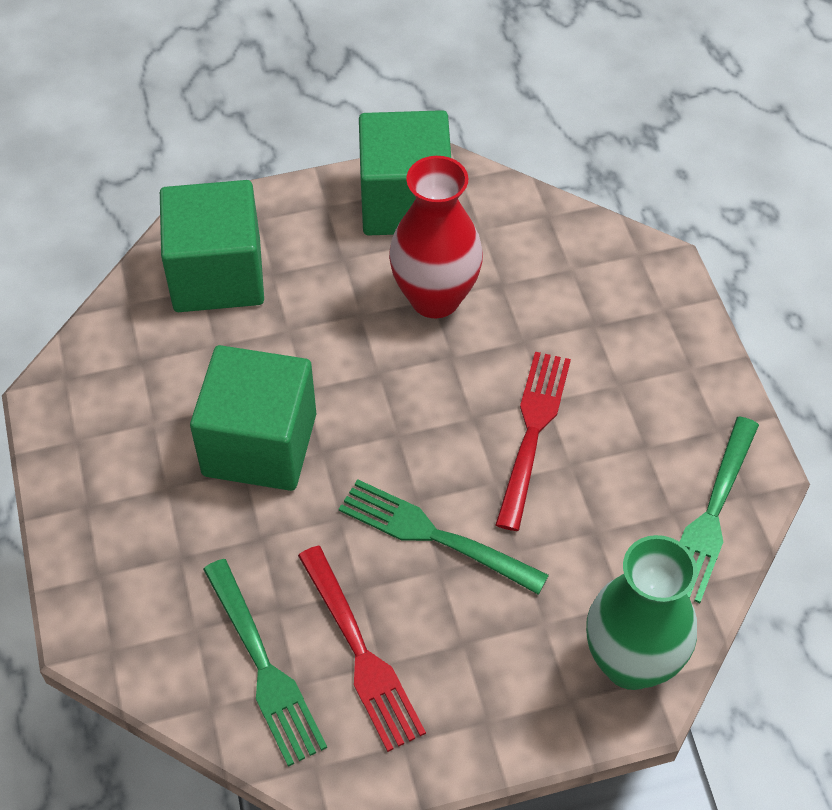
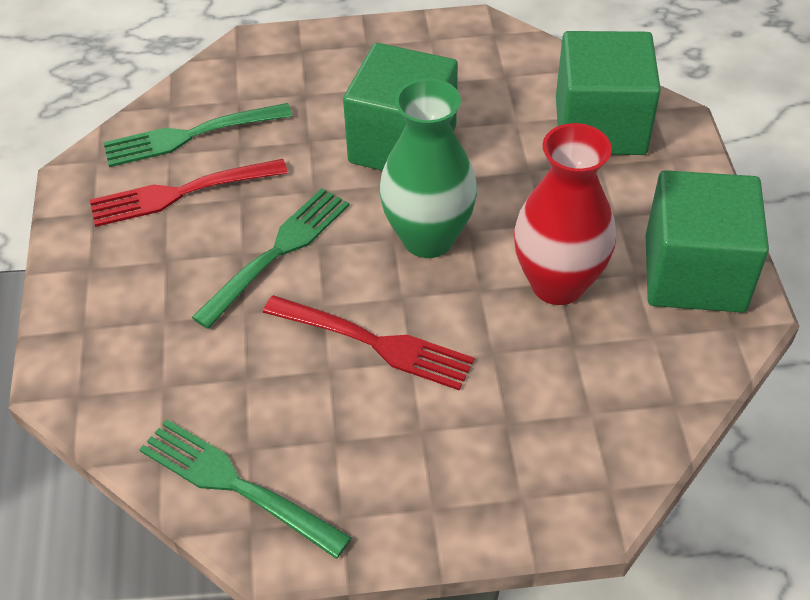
camera: 100 degrees right, 5 degrees down
(631, 662) = (101, 381): green vase -> green vase (428, 238)

